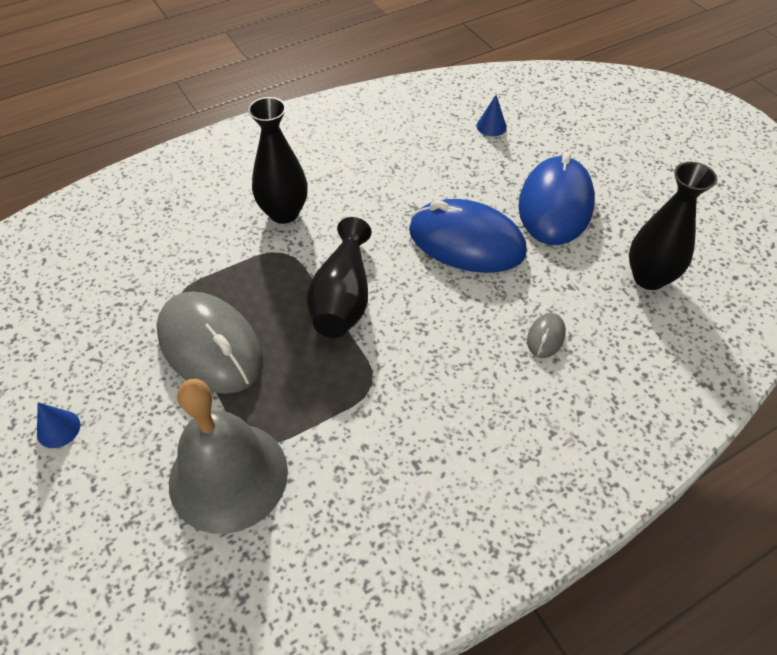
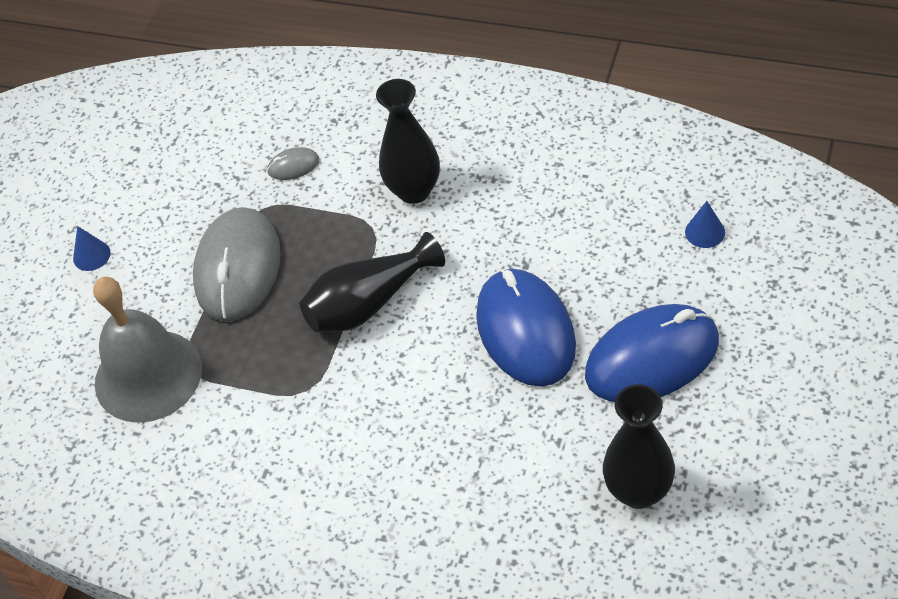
camera: 55 degrees right, 0 degrees up
(545, 337) = (478, 464): grey mouse -> grey mouse (293, 166)

